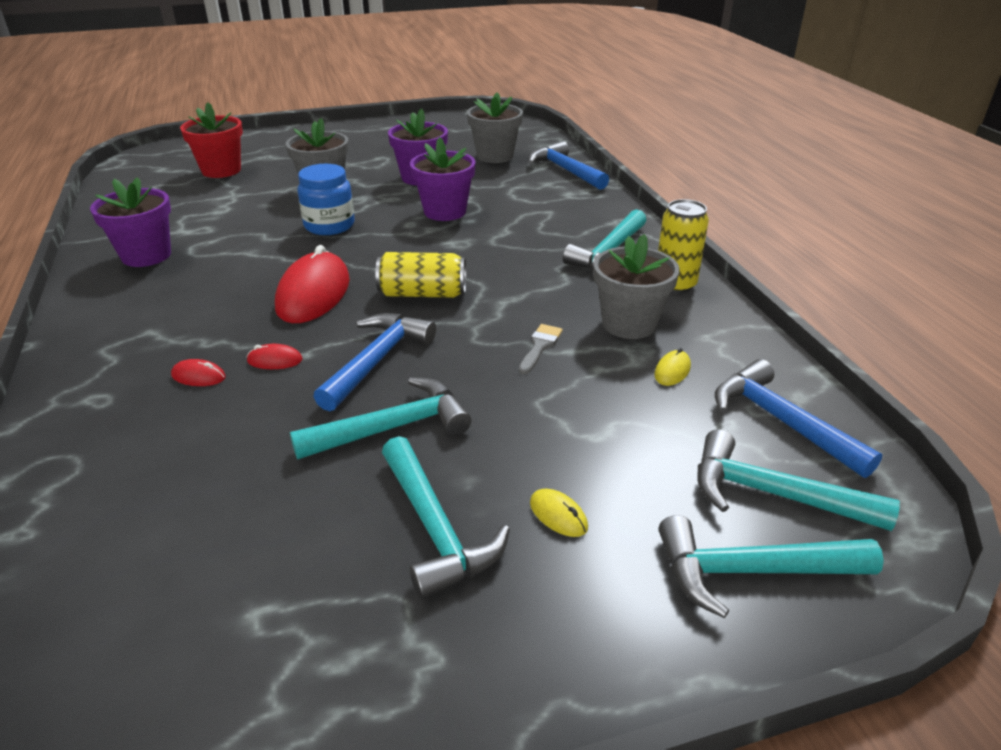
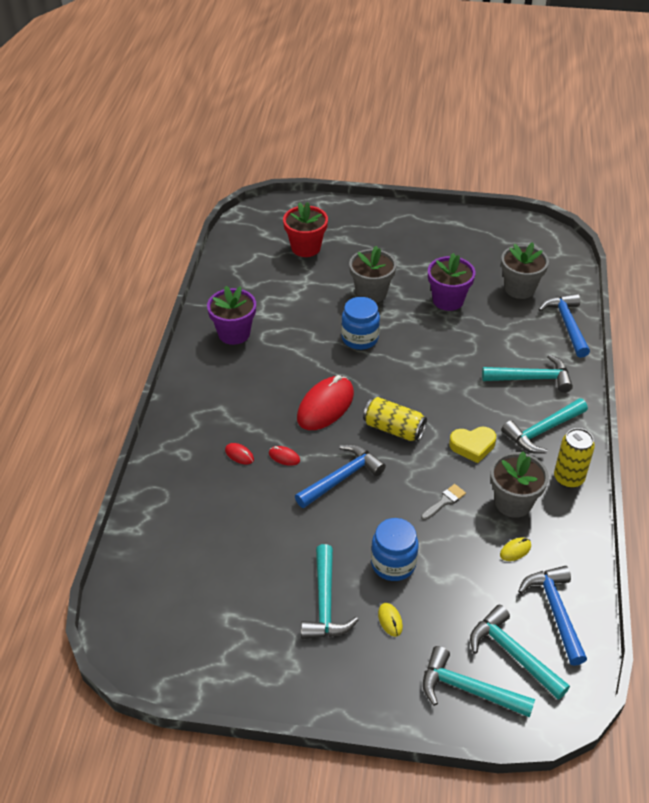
camera: 25 degrees right, 10 degrees up
(393, 427) = (330, 531): turquoise hammer -> turquoise hammer (532, 378)
(445, 211) = (447, 347): purple flower pot -> none
(515, 438) = (393, 564): none -> blue jar
(537, 285) = (472, 446): none -> yellow heart

